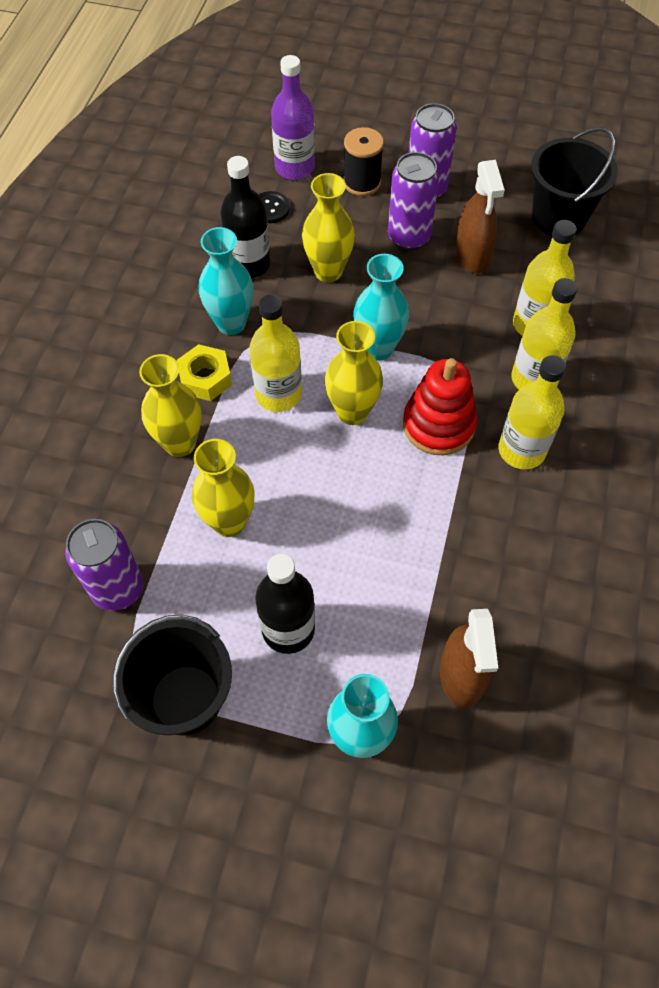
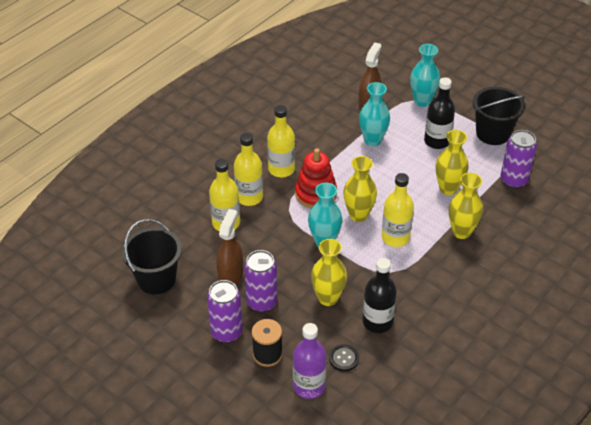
camera: 155 degrees left, 15 degrees down
(205, 378) = (434, 260): yellow nut -> none
(231, 323) = (406, 287): turquoise vase -> turquoise vase (372, 140)

